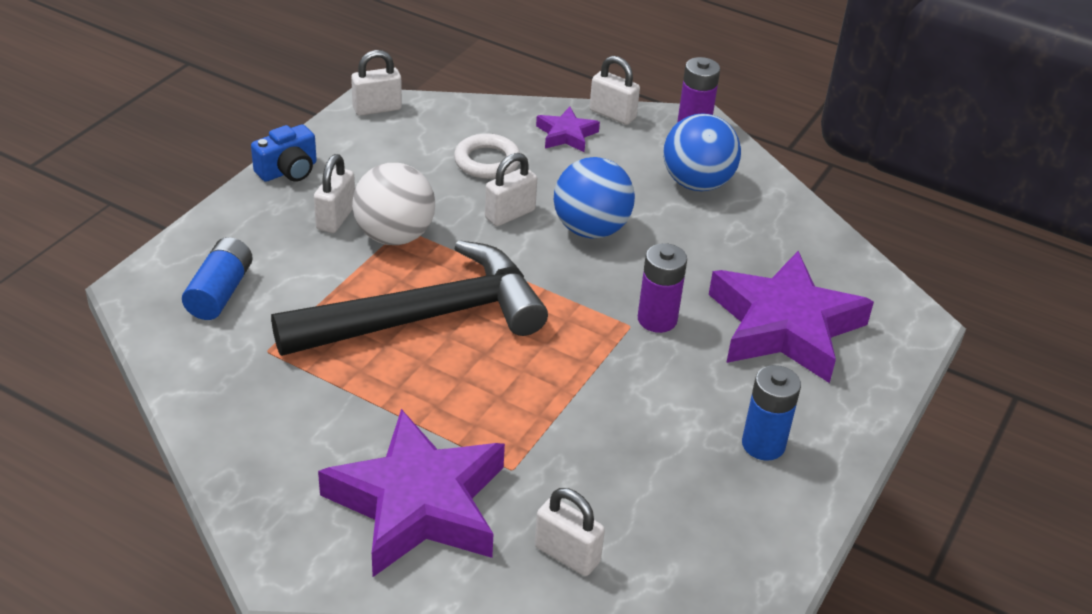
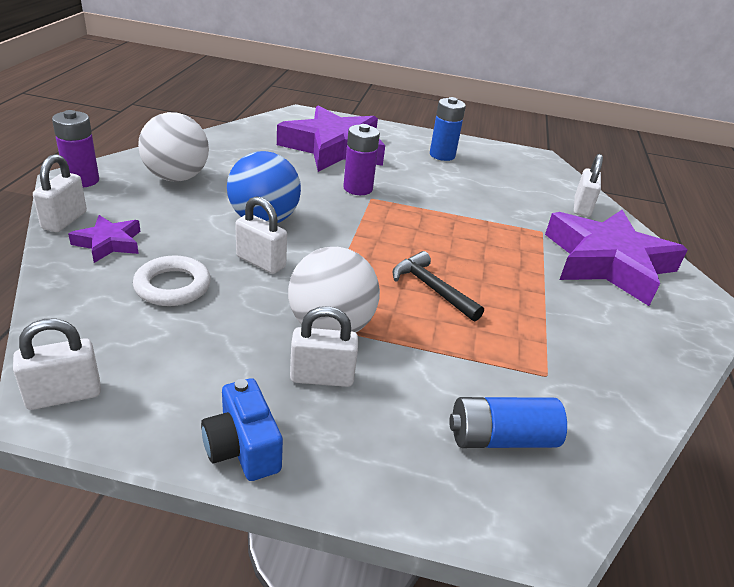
camera: 110 degrees left, 5 degrees down
(288, 171) = (243, 448): blue camera -> blue camera turned 150 degrees counterclockwise
(377, 108) = (64, 395): white padlock -> white padlock turned 75 degrees counterclockwise
(424, 317) = (432, 289): black hammer -> black hammer, size x0.44
(697, 183) = (176, 177): blue ball -> white ball

